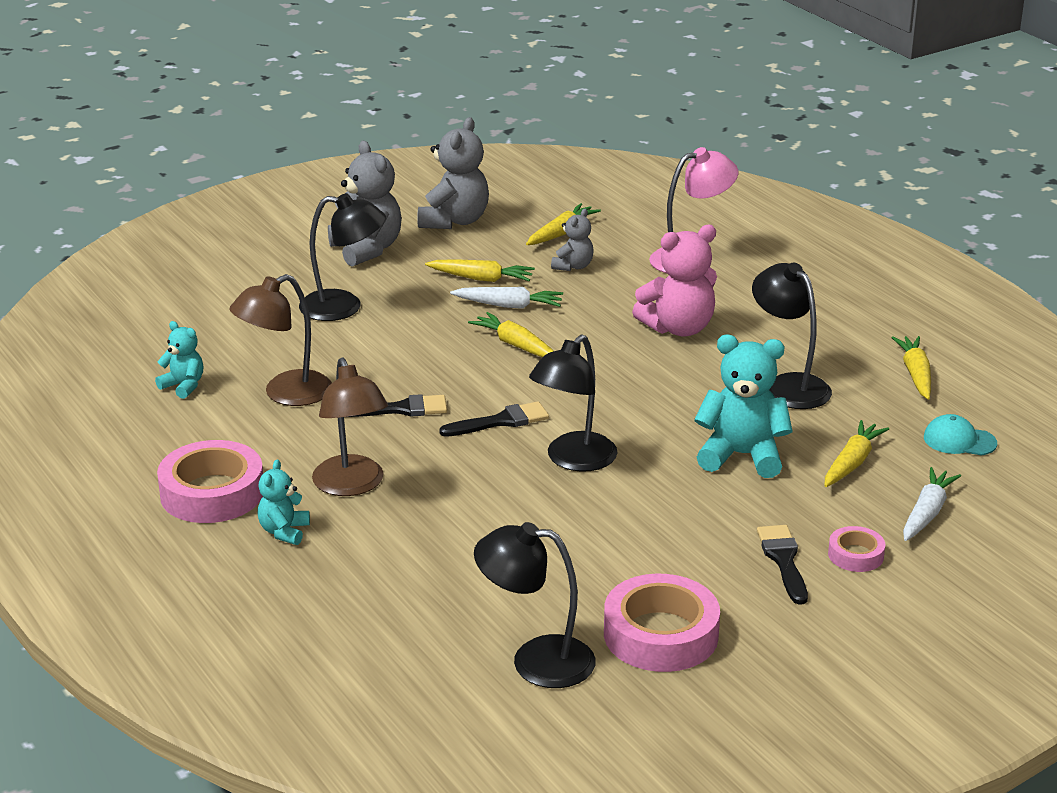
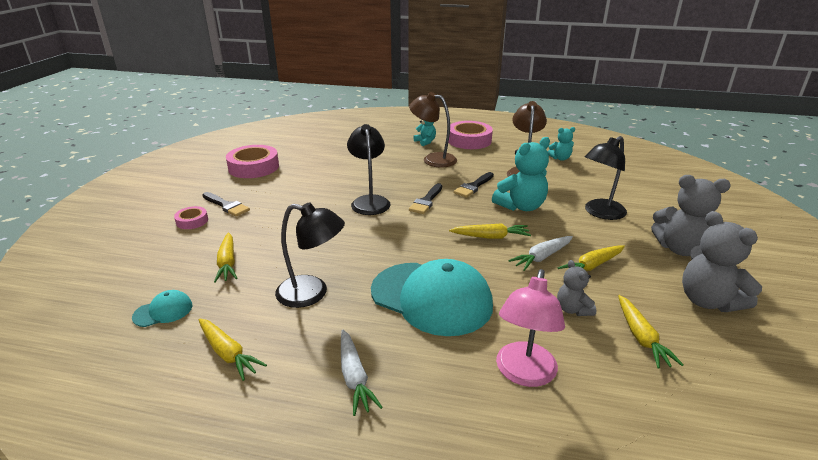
camera: 135 degrees right, 0 degrees up
(536, 660) = (289, 147): black lamp -> none
(678, 328) = (431, 298): pink teddy bear -> turquoise cap
(742, 456) = (293, 238): turquoise teddy bear -> turquoise teddy bear (521, 206)
(926, 513) = (163, 255): white carrot -> white carrot (354, 377)

